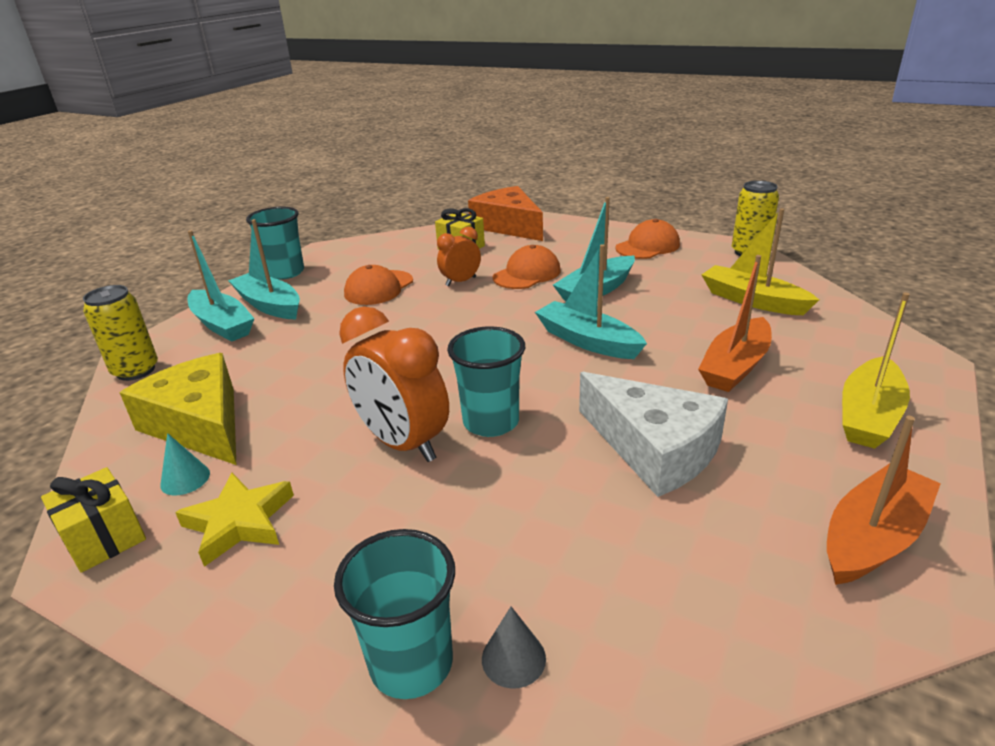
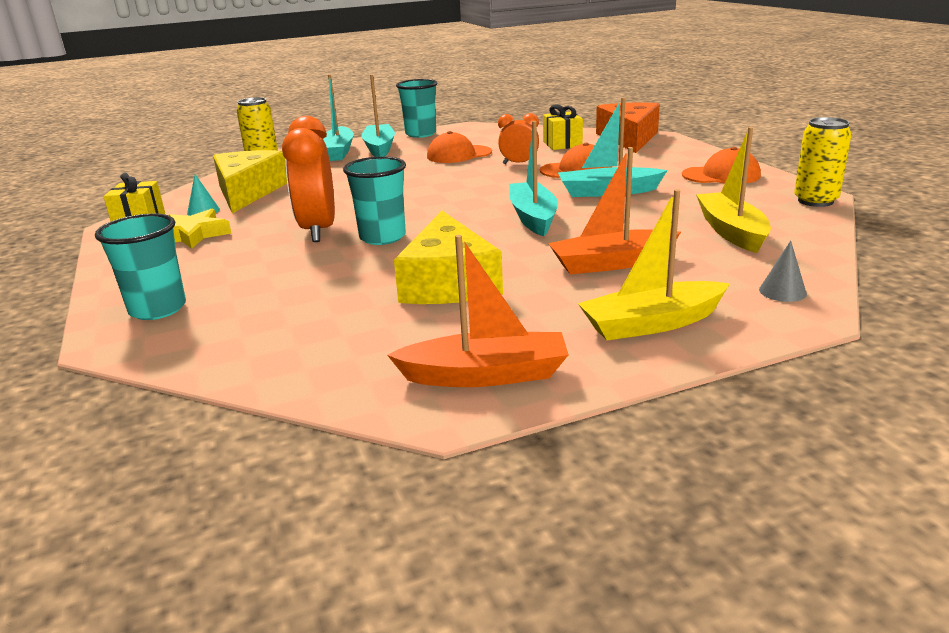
camera: 40 degrees right, 5 degrees down
(513, 658) = (196, 327): grey cone -> grey cone (782, 291)
(654, 448) = (448, 282): white cheese -> yellow cheese

